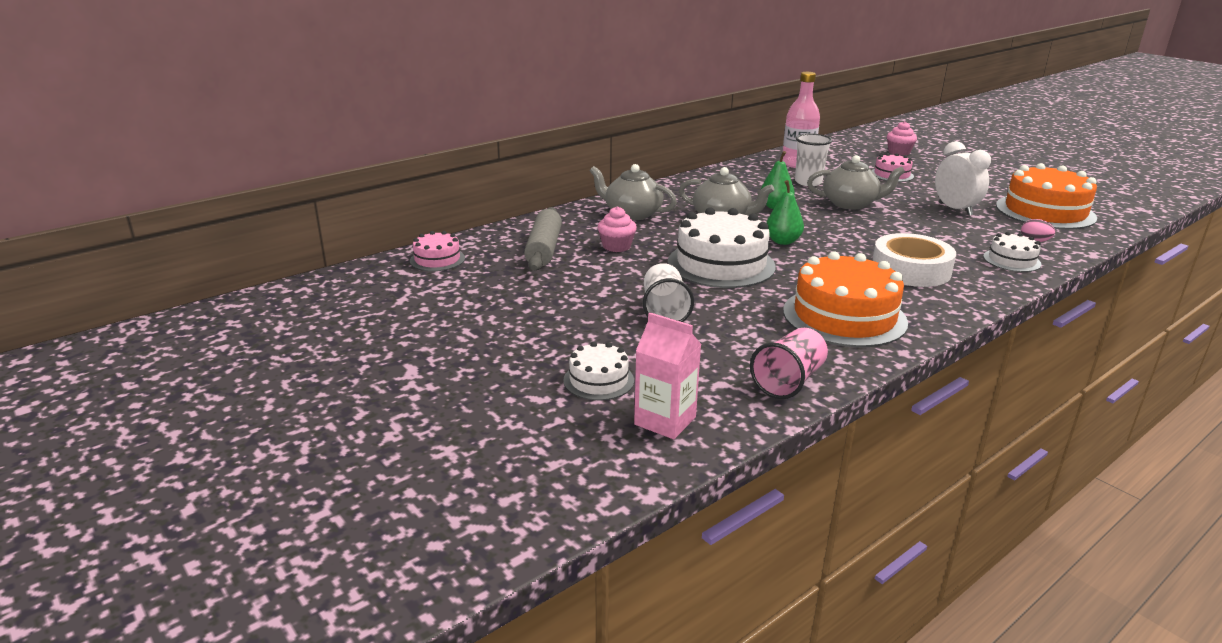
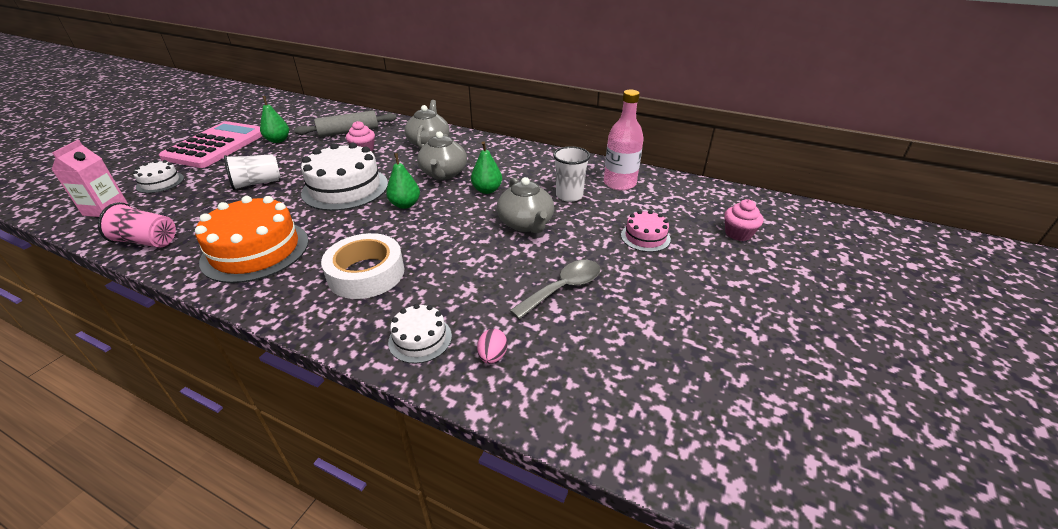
camera: 65 degrees right, 10 degrees up
(437, 259) = (321, 112): pink cake -> none
(487, 338) = (216, 145): none -> pink calculator
(521, 293) = (278, 140): none -> green pear
(955, 209) = (563, 288): white clock -> grey spoon
(1045, 211) = (617, 365): orange cake -> none

